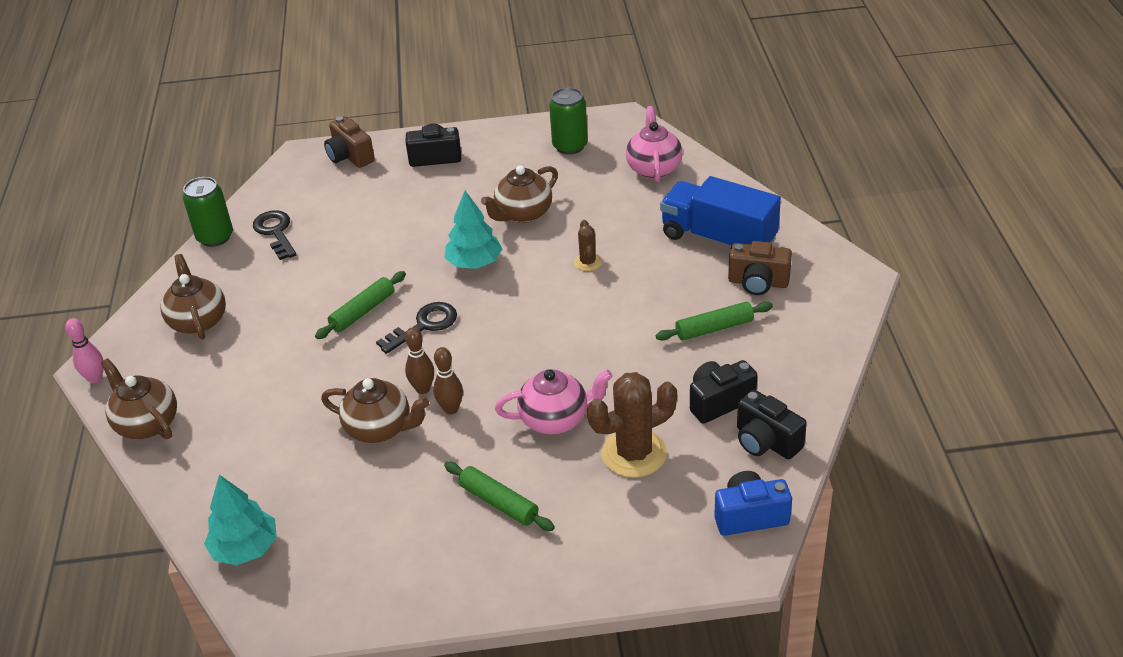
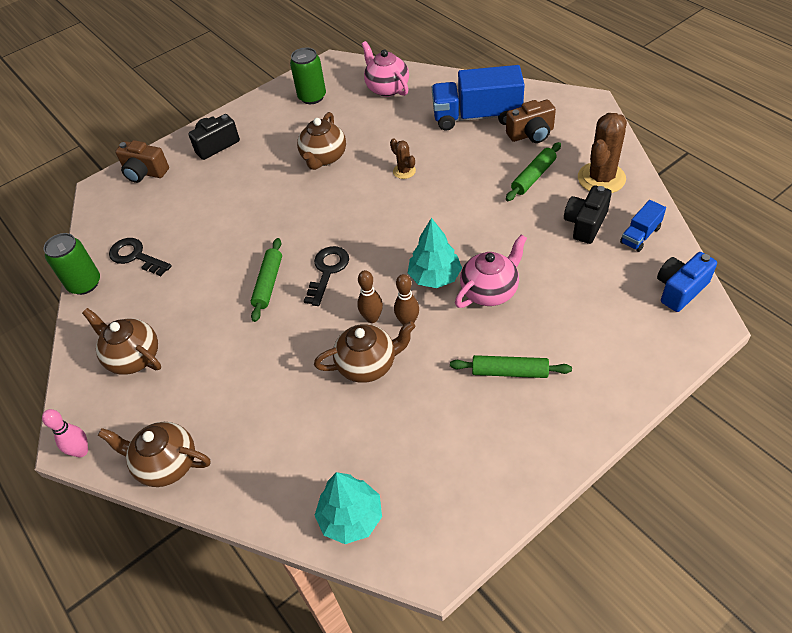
camera: 30 degrees left, 10 degrees up
(474, 263) = (321, 208): turquoise tree -> turquoise tree (434, 277)
(634, 453) = (566, 287): brown cactus -> brown cactus (601, 178)
(766, 441) = (640, 235): black camera -> blue truck

